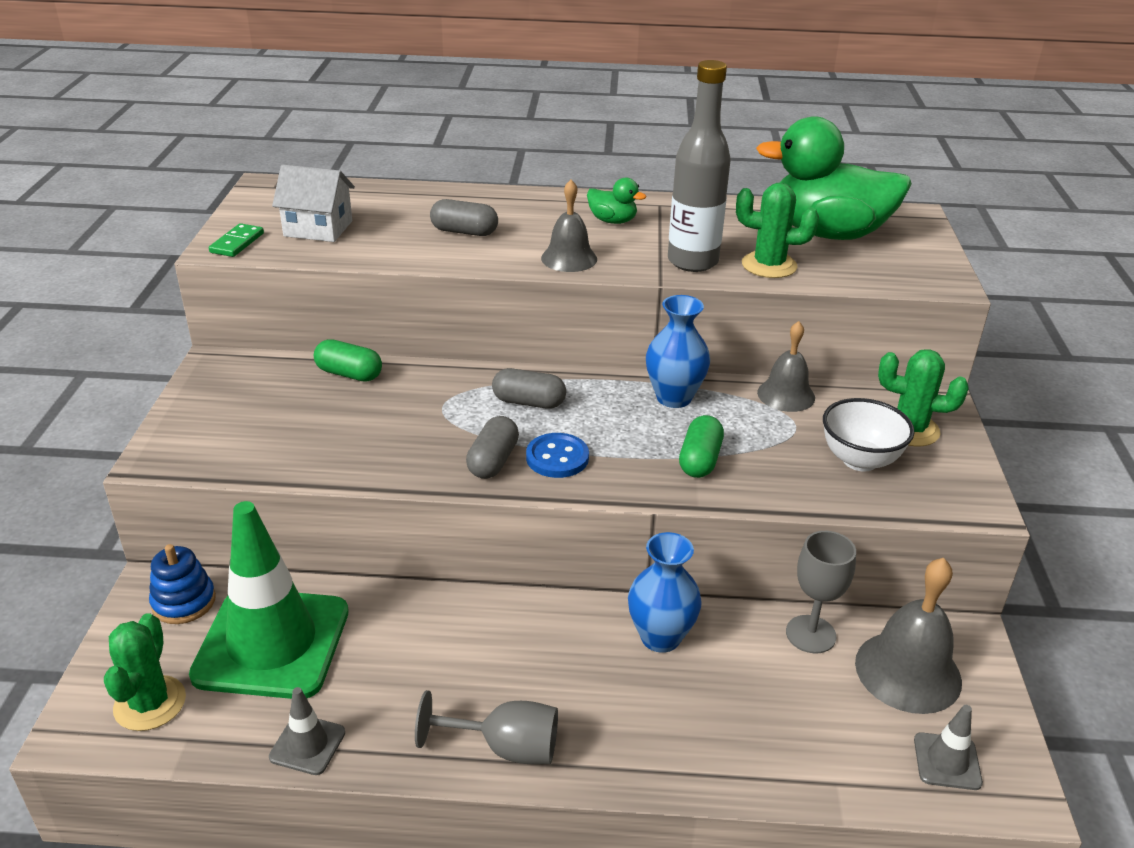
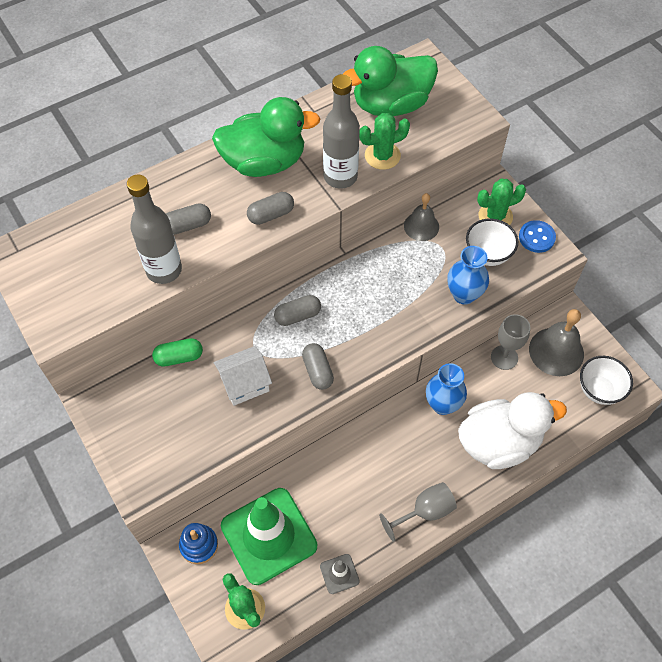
camera: 35 degrees left, 25 degrees up
(237, 243) = (58, 322): green domino -> none
(318, 228) = (94, 276): white house -> white house (245, 383)
(394, 251) = (164, 270): none -> grey bottle
(557, 458) = (347, 347): blue button -> blue button (536, 237)
(569, 258) = (271, 215): grey bell -> grey capsule
(612, 221) = (264, 162): green duck -> green duck, size x2.36
(674, 398) = (368, 264): blue vase -> blue vase (464, 294)
(699, 460) = (416, 303): green capsule -> none
(706, 731) = (499, 442): none -> white duck
(947, 761) = (599, 390): grey traffic cone -> white bowl

